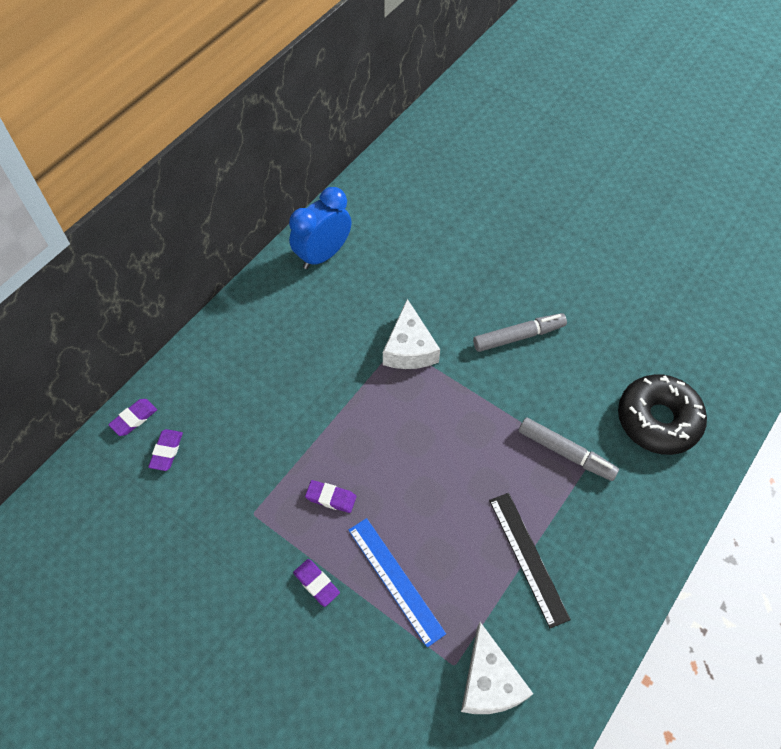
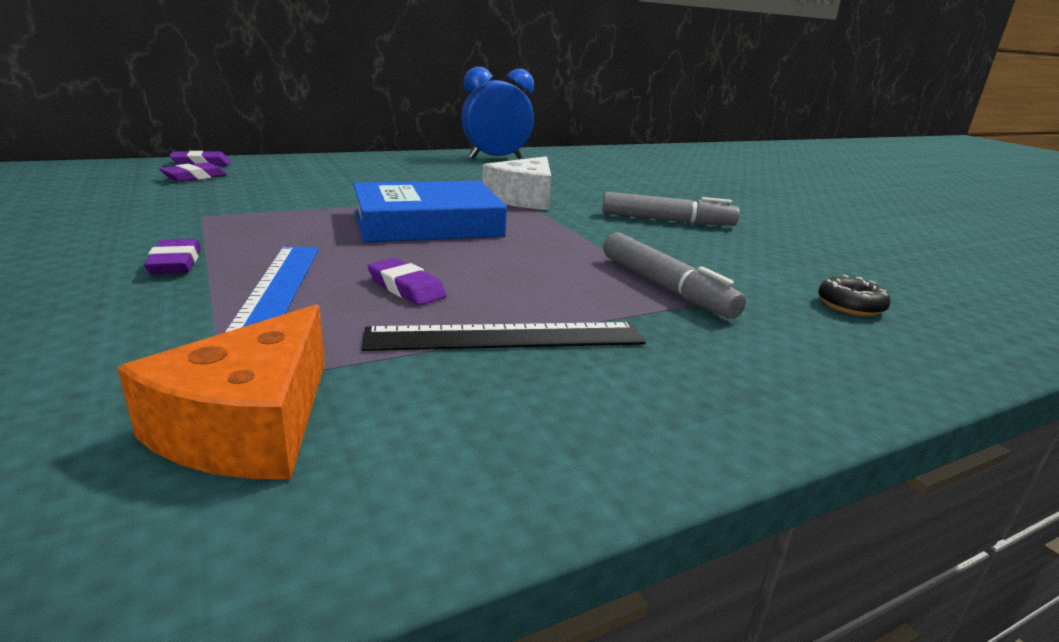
camera: 25 degrees right, 35 degrees down
(331, 498) = (301, 230): purple eraser -> purple eraser (406, 288)
(388, 438) = (427, 223): none -> blue book
(489, 681) = (250, 425): white cheese -> orange cheese
(528, 558) = (506, 337): black ruler -> black ruler turned 75 degrees clockwise
(658, 420) = (850, 306): black donut -> black donut, size x0.43

